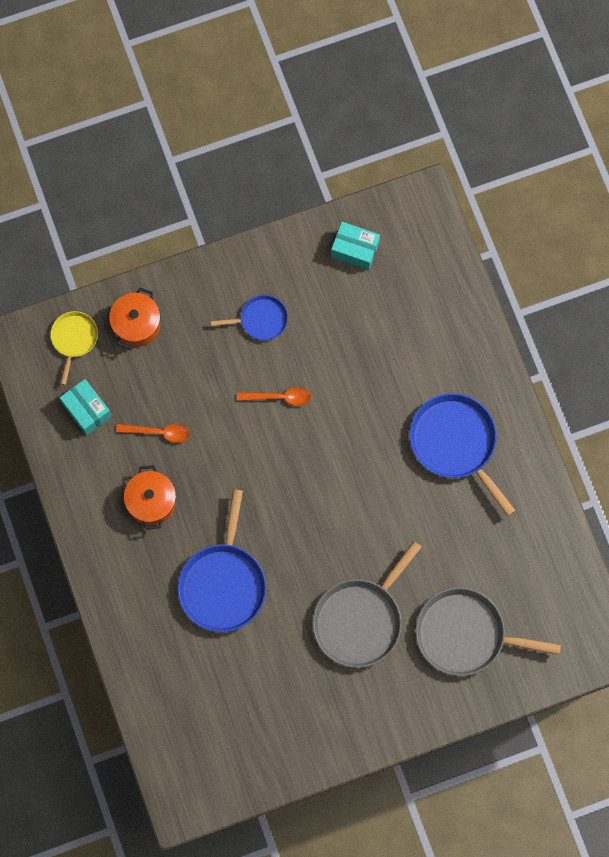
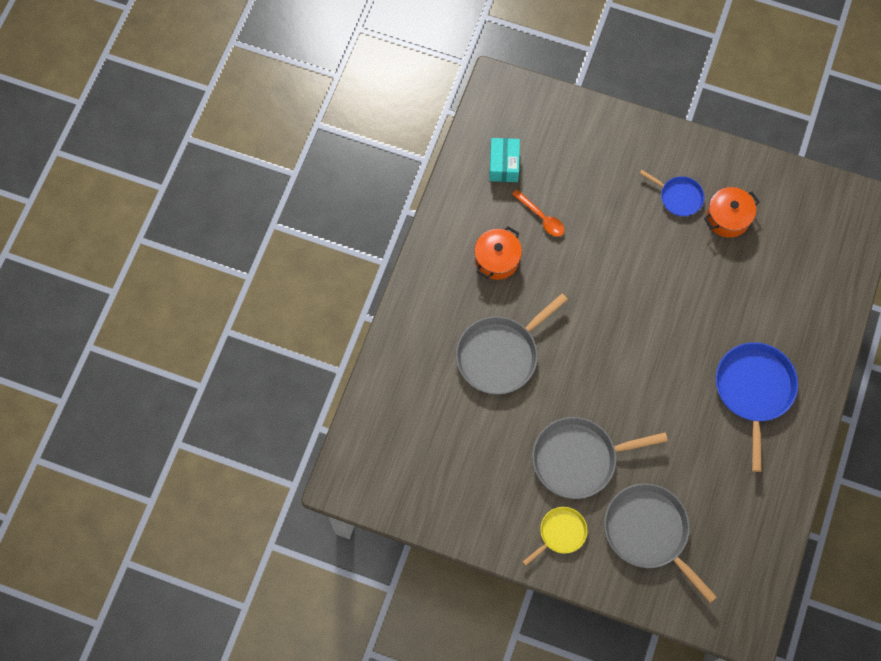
camera: 40 degrees right, 5 degrees down
(74, 339) = (535, 112): yellow pan -> yellow pan (560, 533)
(136, 324) = (587, 135): orange pot -> orange pot (727, 218)
(223, 584) = (500, 355): blue pan -> grey pan
(279, 397) = (648, 259): orange spoon -> none
(355, 250) = (788, 200): turquoise box -> none

